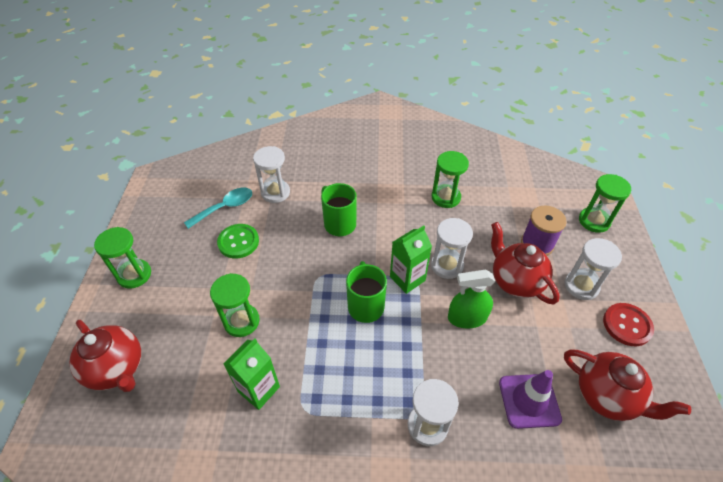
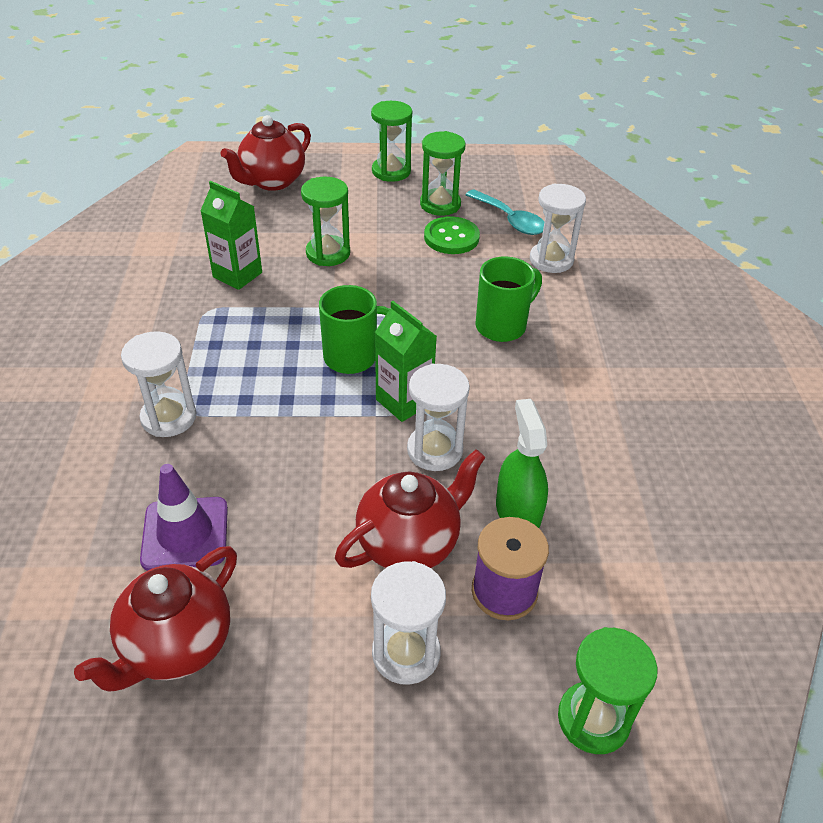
camera: 85 degrees right, 5 degrees down
(446, 197) = (596, 457): green hourglass -> green hourglass (440, 204)
(467, 318) = (333, 469): green spray bottle -> green spray bottle (518, 511)
(627, 325) = (315, 718): red button -> none

